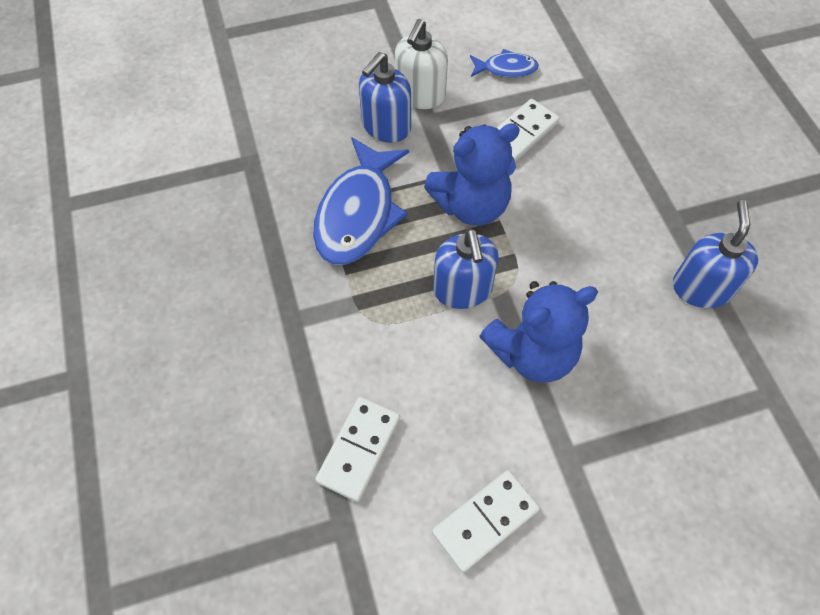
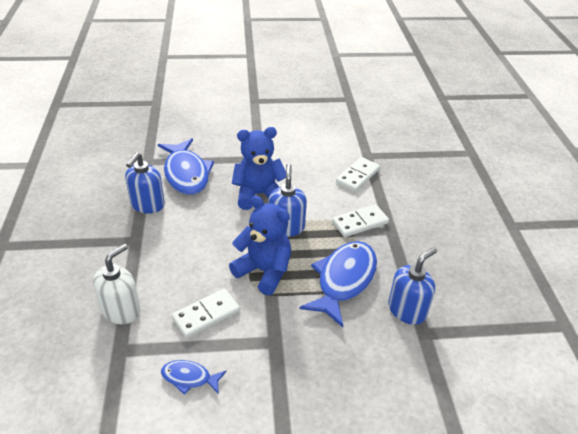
camera: 170 degrees left, 20 degrees down
(386, 127) = (312, 341): blue soap dispenser -> blue soap dispenser (407, 310)
(420, 95) = (276, 366): white soap dispenser -> white soap dispenser (121, 310)
(471, 205) = (264, 271): blue teddy bear -> blue teddy bear turned 45 degrees clockwise
(485, 521) = (304, 148): white domino -> white domino (360, 223)
(683, 377) = (186, 174): none -> blue fish

